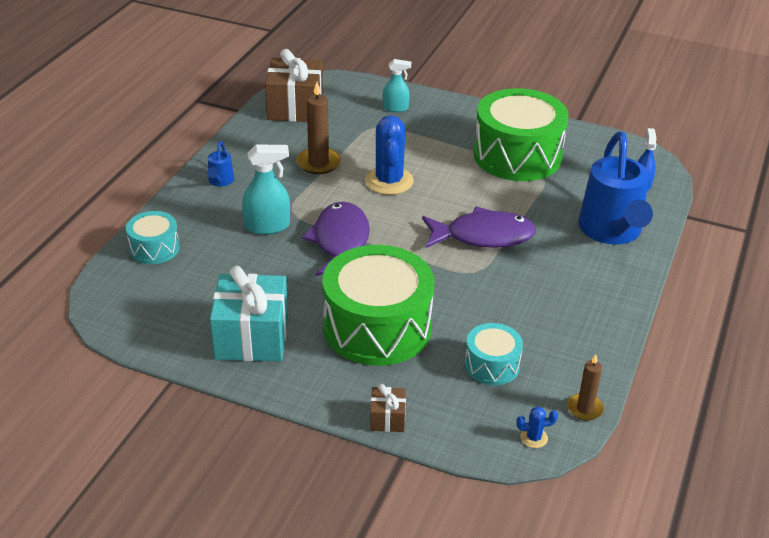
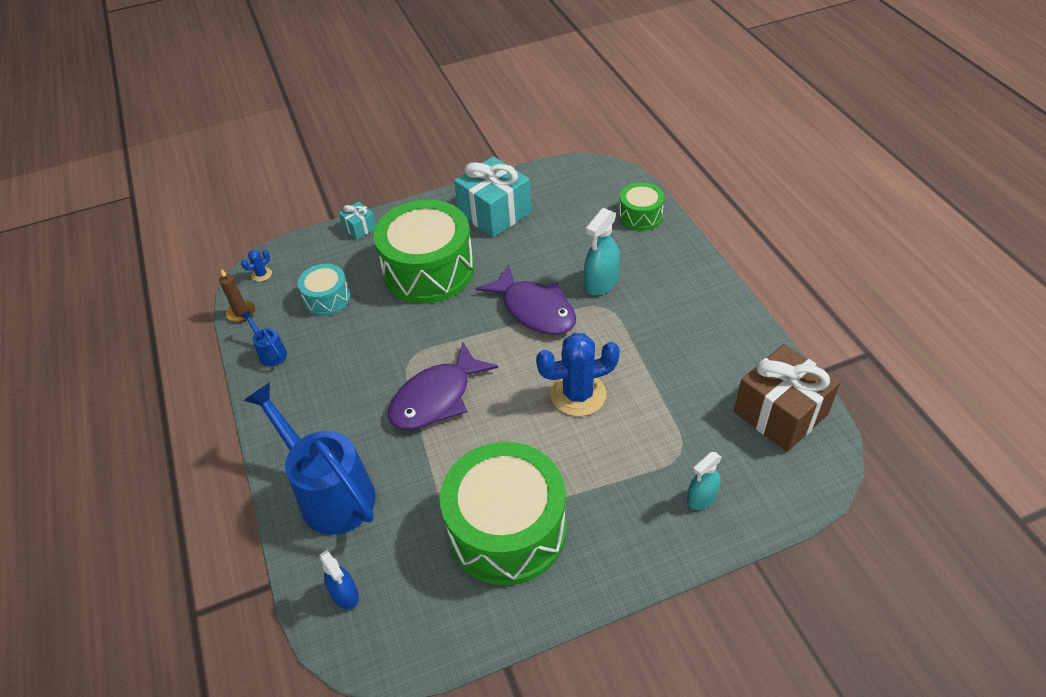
camera: 140 degrees right, 10 degrees up
(154, 248) = (640, 216): turquoise drum -> green drum
(220, 181) = (694, 290): blue watering can -> blue watering can (270, 353)
(318, 163) = (658, 366): brown candle -> none
(387, 419) = (359, 228): brown gift -> turquoise gift
(389, 181) = (578, 394): blue cactus -> blue cactus turned 60 degrees counterclockwise

